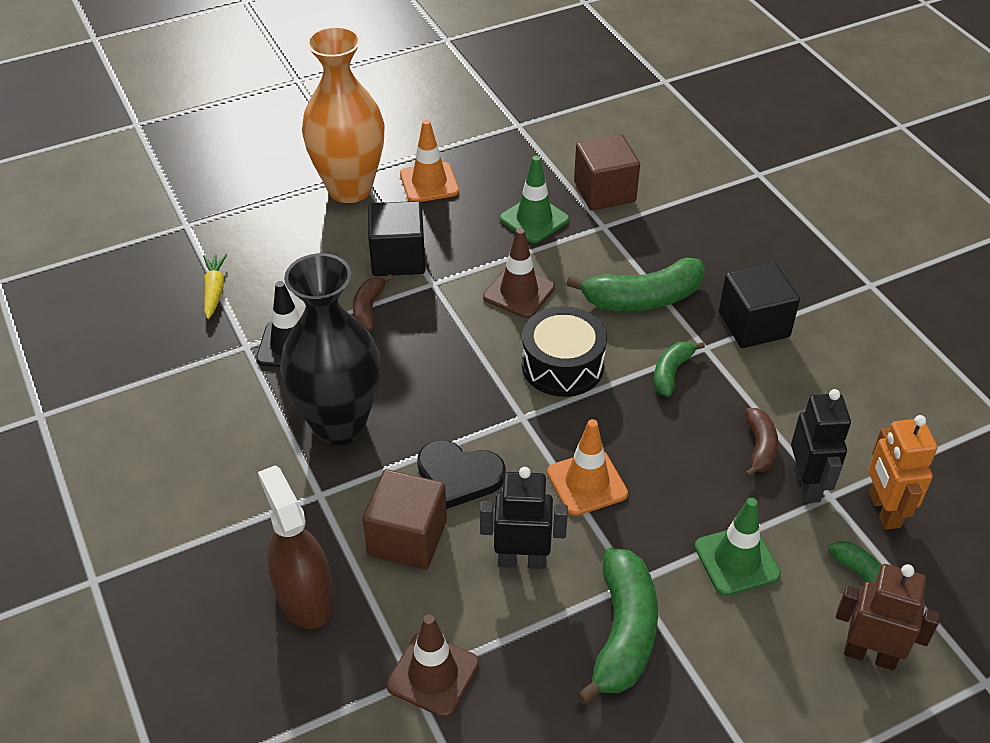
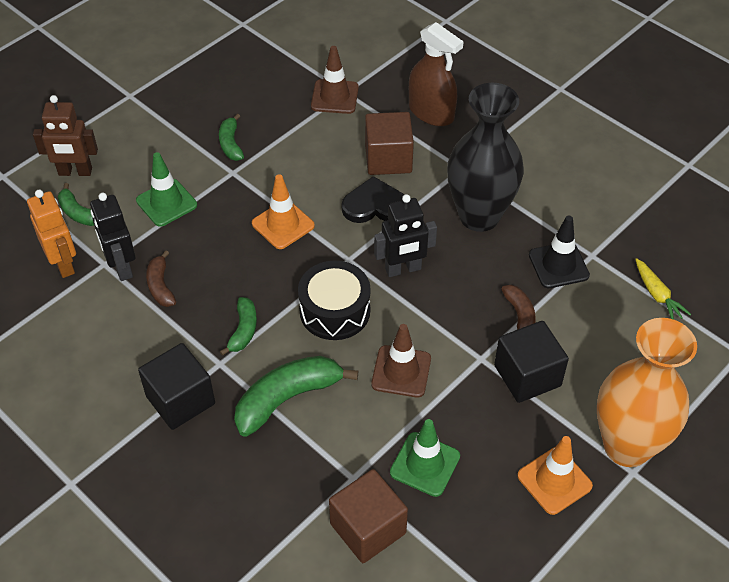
camera: 160 degrees right, 5 degrees up
(522, 560) = (308, 166): black robot -> black robot (403, 269)
(623, 633) = (231, 144): green banana -> green banana, size x0.56

